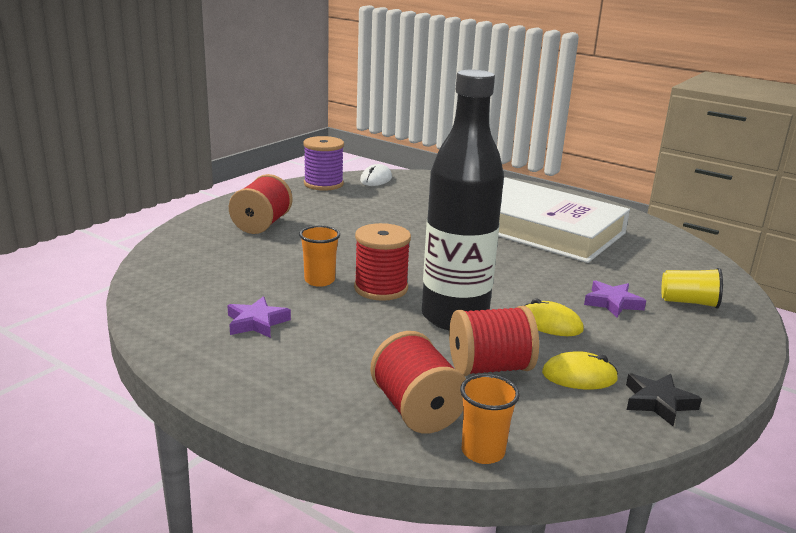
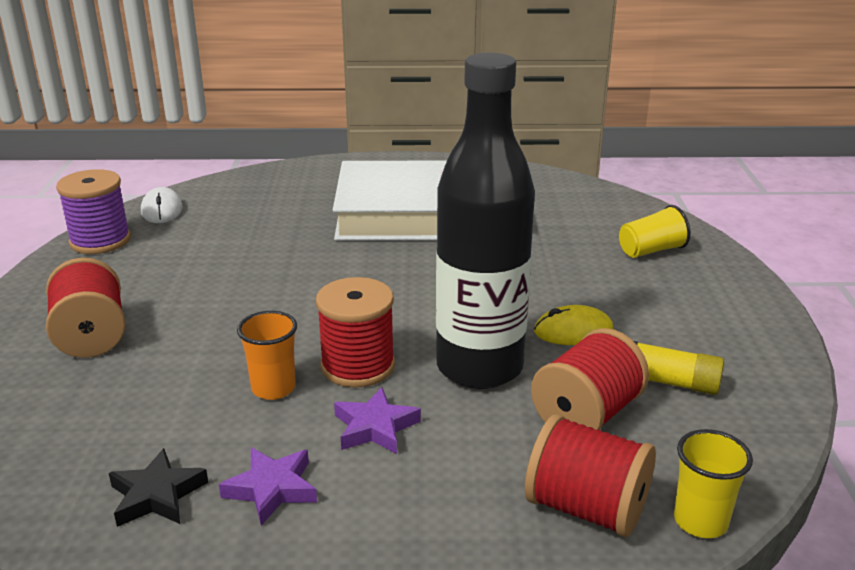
camera: 35 degrees left, 5 degrees up
(483, 452) = (700, 521): orange cup -> yellow cup
(579, 376) = (668, 382): yellow mouse -> yellow glue stick
(612, 303) = (595, 280): purple star -> purple star (375, 427)
(658, 402) = (757, 377): black star -> black star (157, 495)

